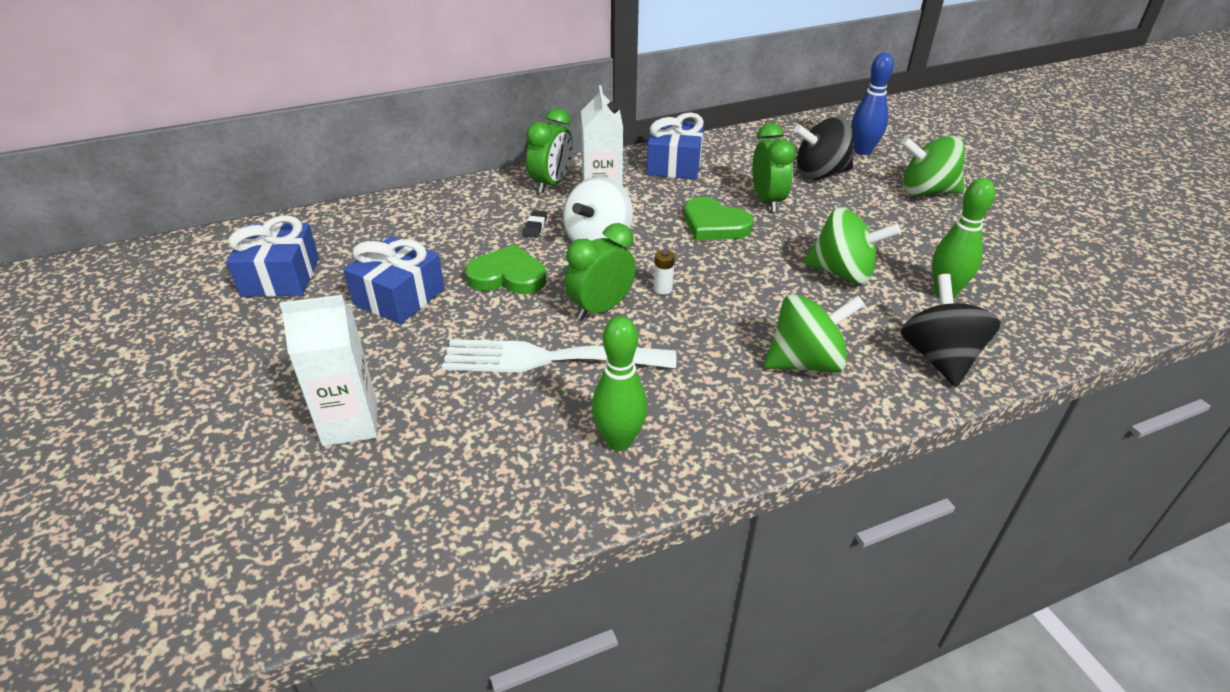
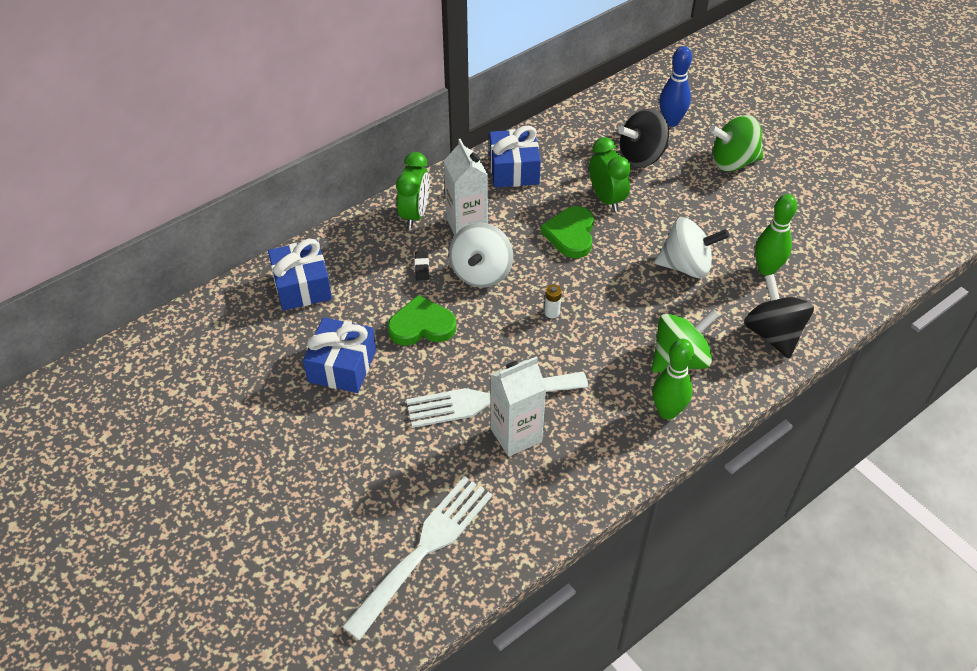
camera: 15 degrees left, 10 degrees up
(281, 277) = (229, 367): blue gift -> blue gift (302, 286)
(350, 423) = (366, 490): white carton -> white carton (516, 435)
(380, 507) = (424, 550): none -> white fork
(600, 308) = (510, 343): green clock -> none
(619, 441) = (568, 458): green bowling pin -> green bowling pin (667, 412)
(714, 224) = (571, 234): green heart -> green heart turned 75 degrees clockwise
(842, 273) = (686, 266): green spinning top -> white spinning top

